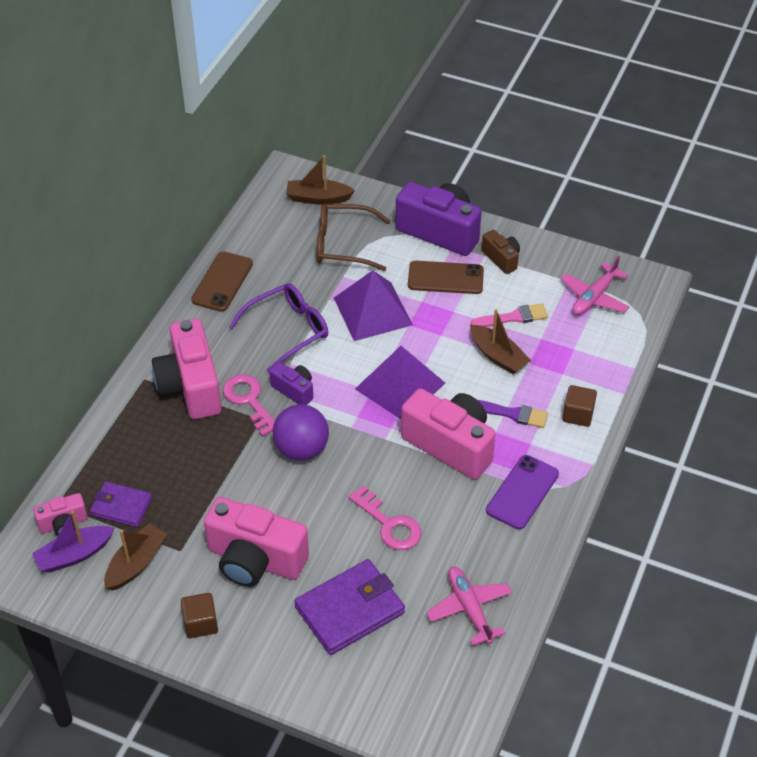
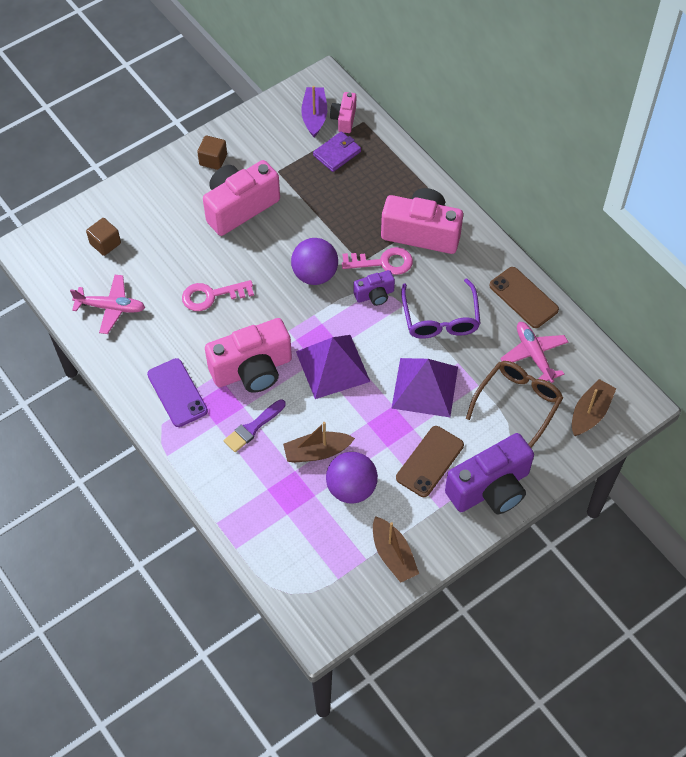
camera: 120 degrees right, 10 degrees up
(136, 563) = (284, 144): brown boat -> brown boat (393, 555)
(349, 610) = (162, 241): purple wallet -> none
(501, 258) = (426, 520): brown camera -> none
(513, 317) = (351, 488): pink brush -> purple ball
(578, 414) = (219, 474): brown cube -> brown cube (105, 243)
(594, 297) = (333, 568): pink plane -> pink plane (533, 355)

